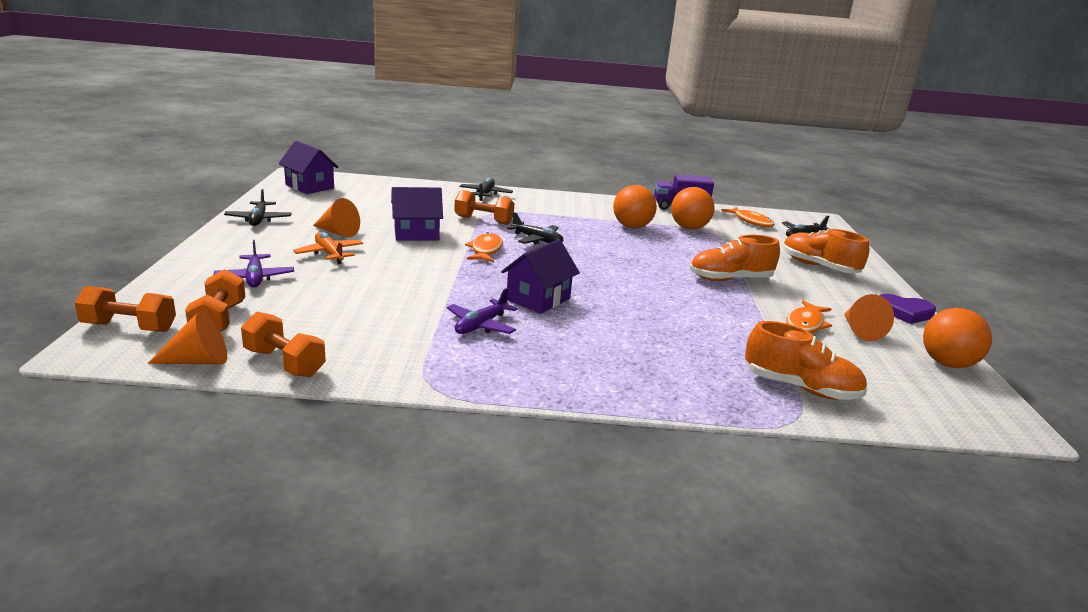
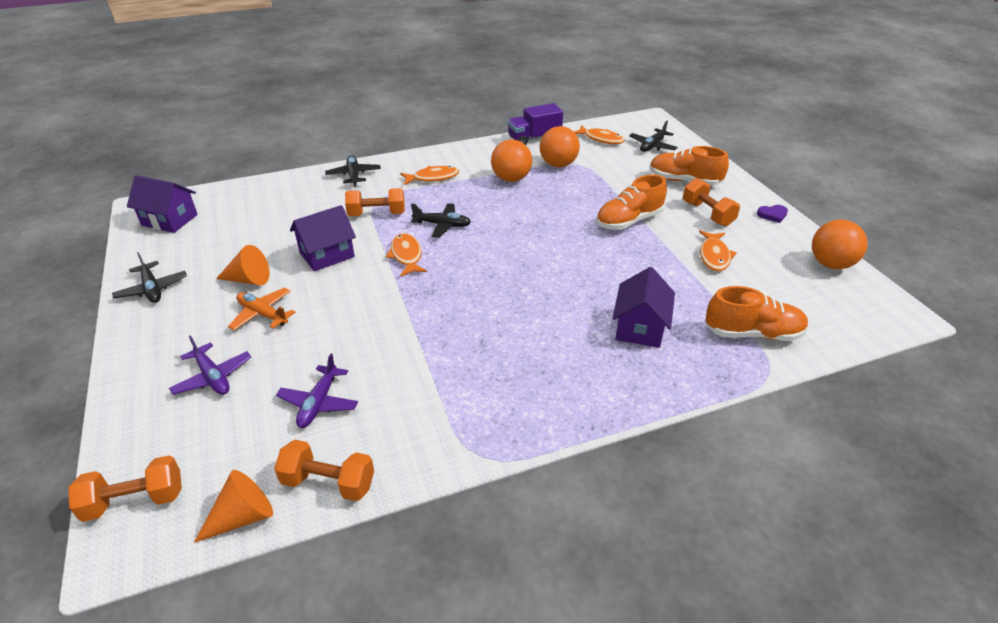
camera: 20 degrees left, 15 degrees up
(219, 320) = (221, 452): orange dumbbell -> orange dumbbell (707, 214)
(481, 325) = (469, 359): purple plane -> purple plane (319, 403)
(538, 299) = (494, 305): purple house -> purple house (640, 327)
(556, 210) = (433, 178): none -> orange fish
(860, 331) = (755, 249): orange cone -> none
(904, 312) = (772, 215): purple heart -> purple heart, size x0.65

